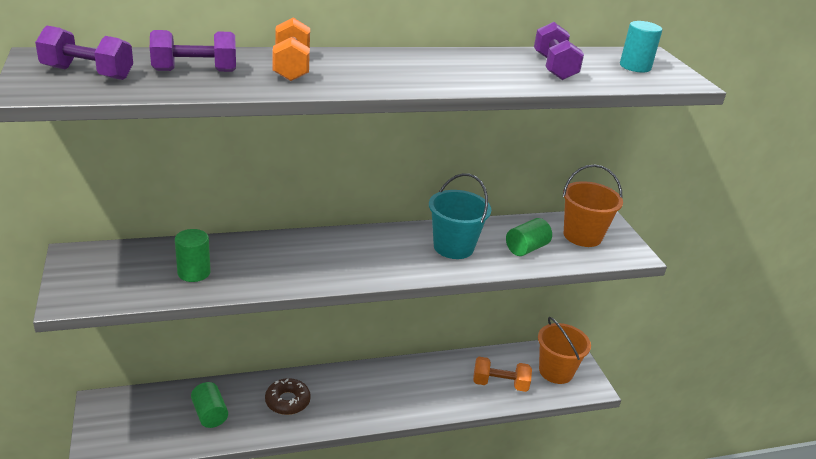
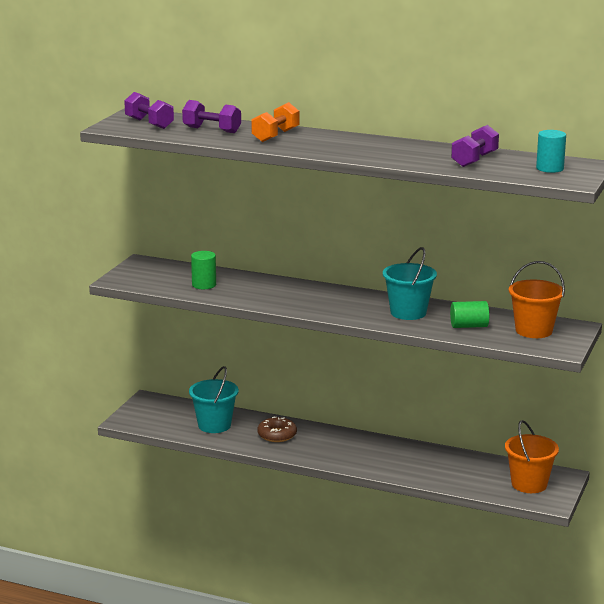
camera: 40 degrees right, 10 degrees down
(209, 414) = (214, 425): green cylinder -> turquoise bucket
(500, 384) = (464, 476): orange dumbbell -> none

